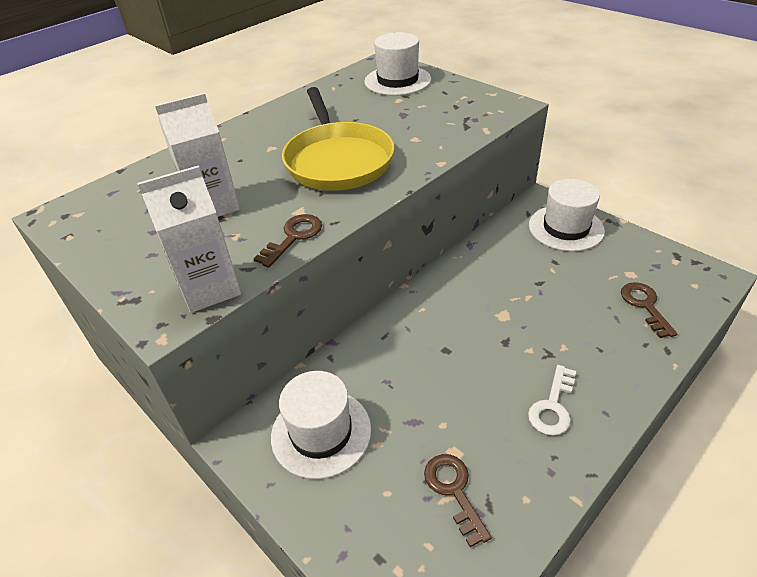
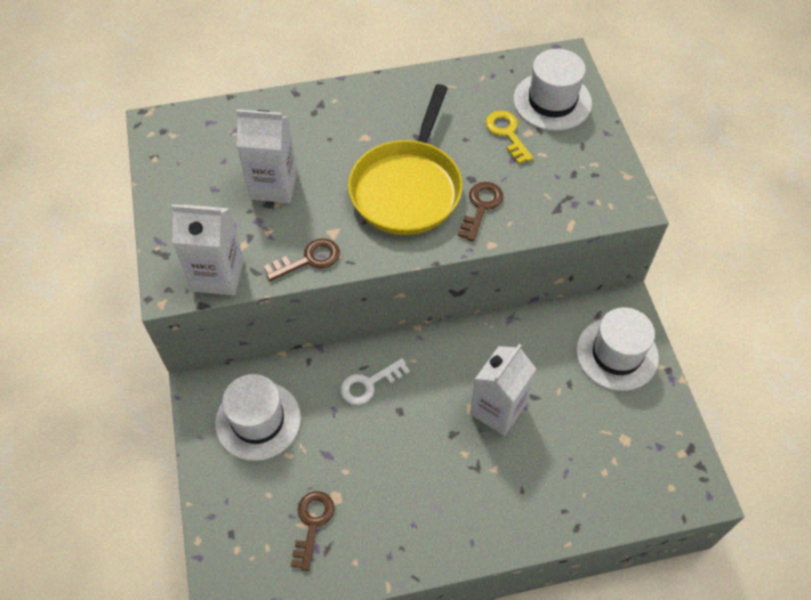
camera: 30 degrees right, 15 degrees up
(383, 105) = (507, 133): none -> yellow key
(522, 305) = (497, 409): none -> white carton
(553, 406) = (437, 511): white key -> white key (369, 384)
(645, 305) = (602, 477): brown key -> brown key (481, 207)

